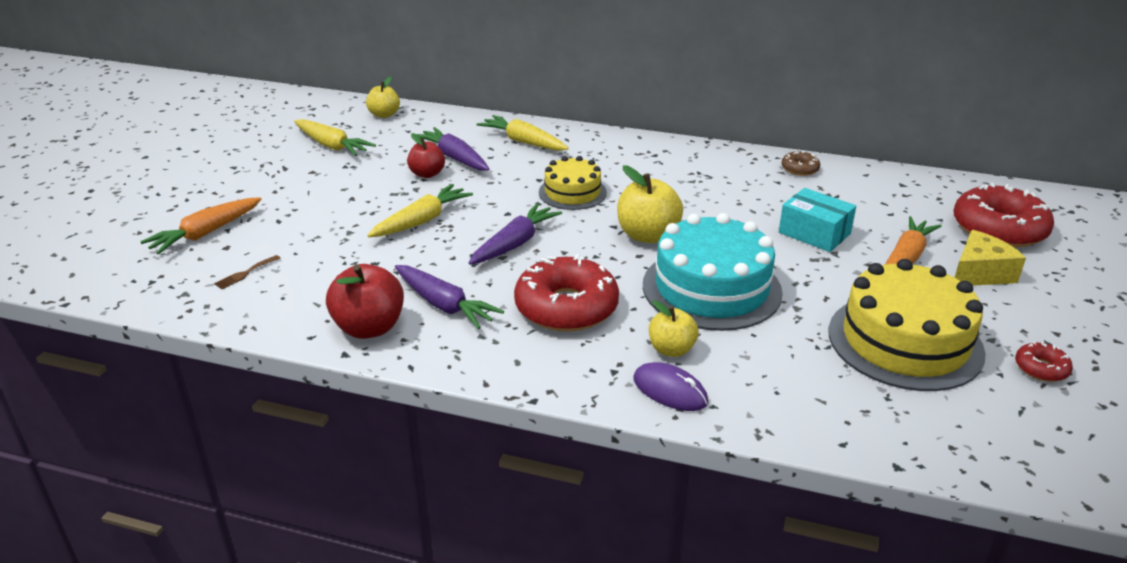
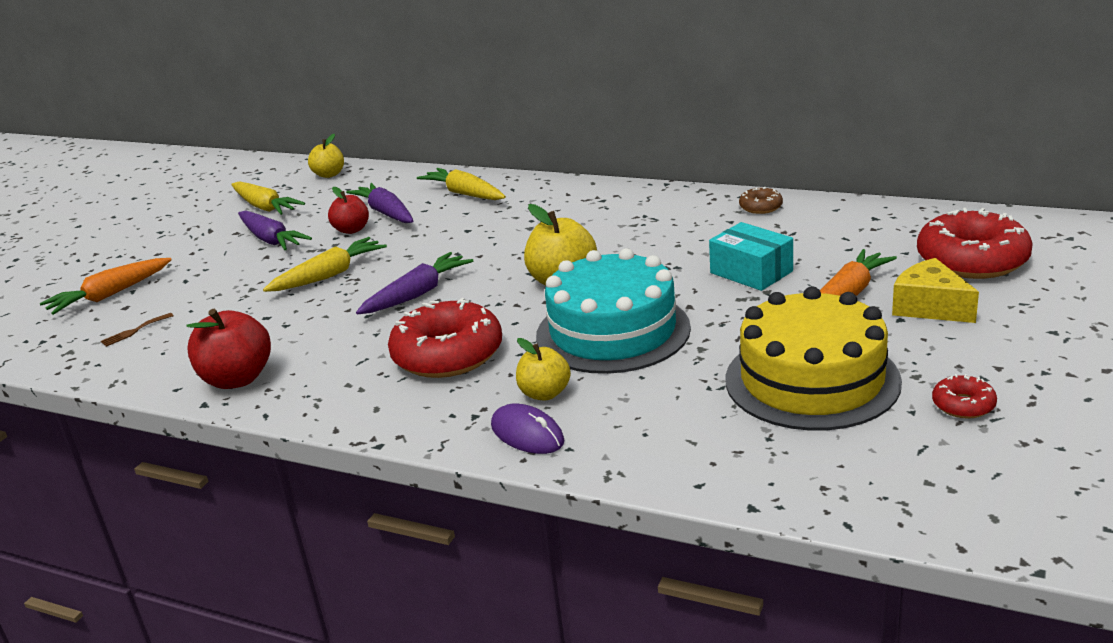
camera: 10 degrees right, 5 degrees down
(444, 305) = (321, 356): purple carrot -> purple carrot (271, 240)
(572, 192) = (498, 241): yellow cake -> none
(979, 273) = (930, 307): yellow cheese -> yellow cheese turned 105 degrees counterclockwise

